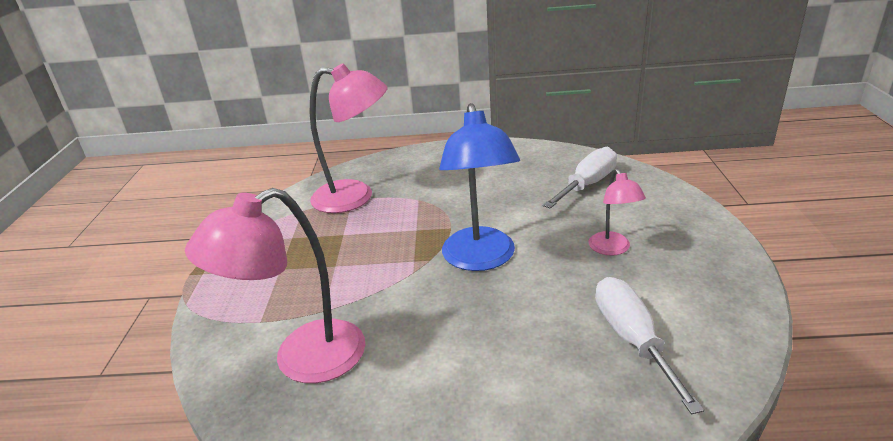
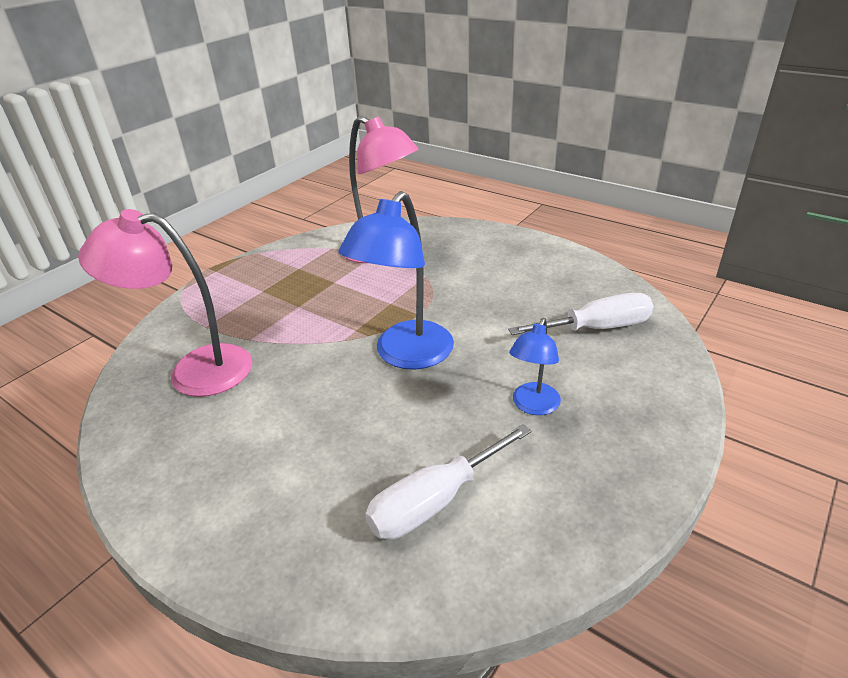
camera: 35 degrees right, 5 degrees up
(612, 249) = (533, 406): pink lamp -> blue lamp
(632, 339) = (435, 501): white screwdriver -> white screwdriver turned 150 degrees counterclockwise

